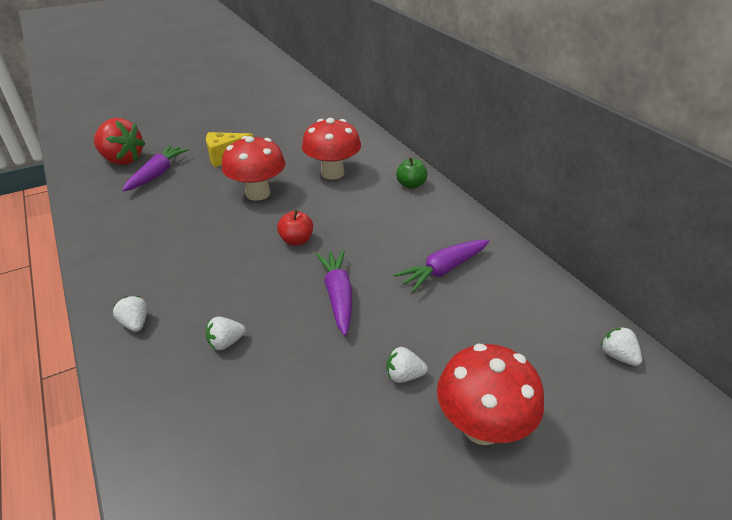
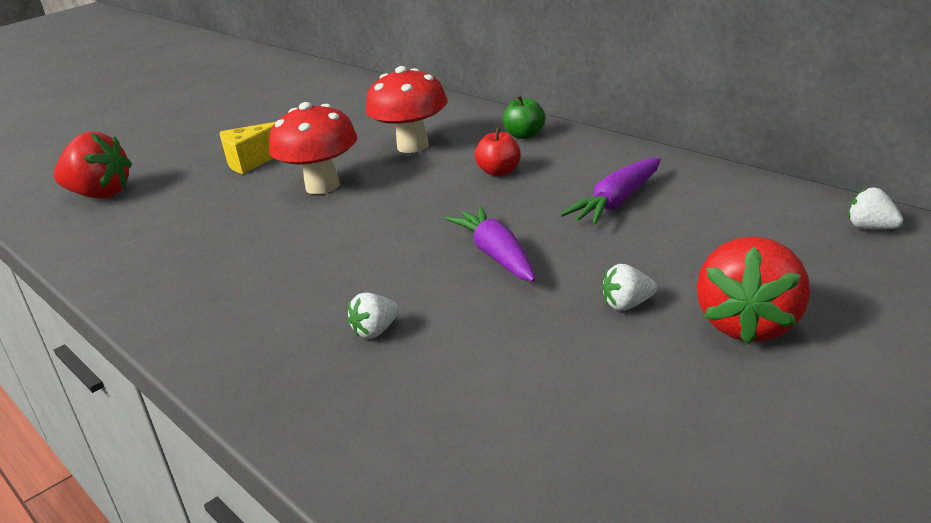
camera: 10 degrees left, 10 degrees down
(135, 323) = (236, 343): white strawberry -> none
(157, 174) = (163, 198): purple carrot -> none
(296, 240) = (407, 218): red apple -> red apple (500, 172)
(481, 427) = (750, 325): red mushroom -> red strawberry

